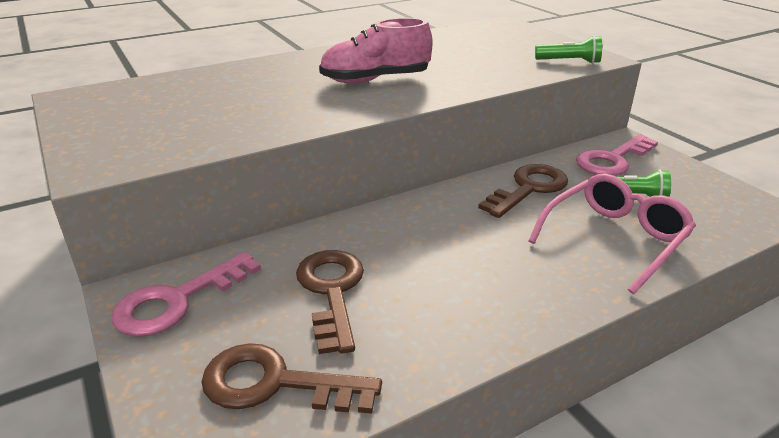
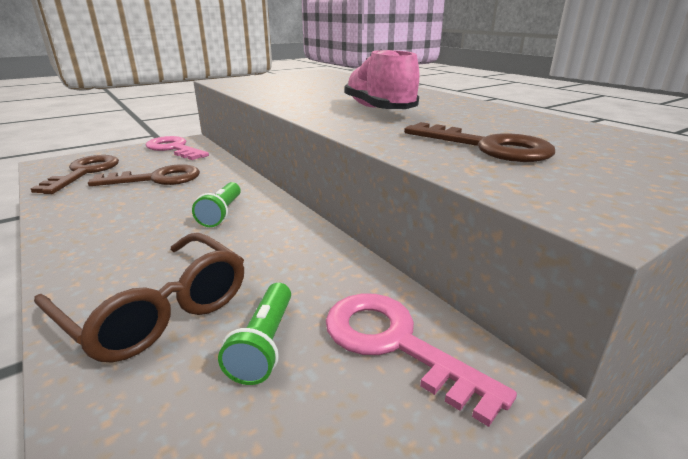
camera: 85 degrees right, 5 degrees down
(528, 189) = (293, 257): brown key -> brown key (487, 147)
(569, 61) = (537, 189): green flashlight -> green flashlight (222, 213)
(614, 239) = (157, 309): pink glasses -> brown glasses

